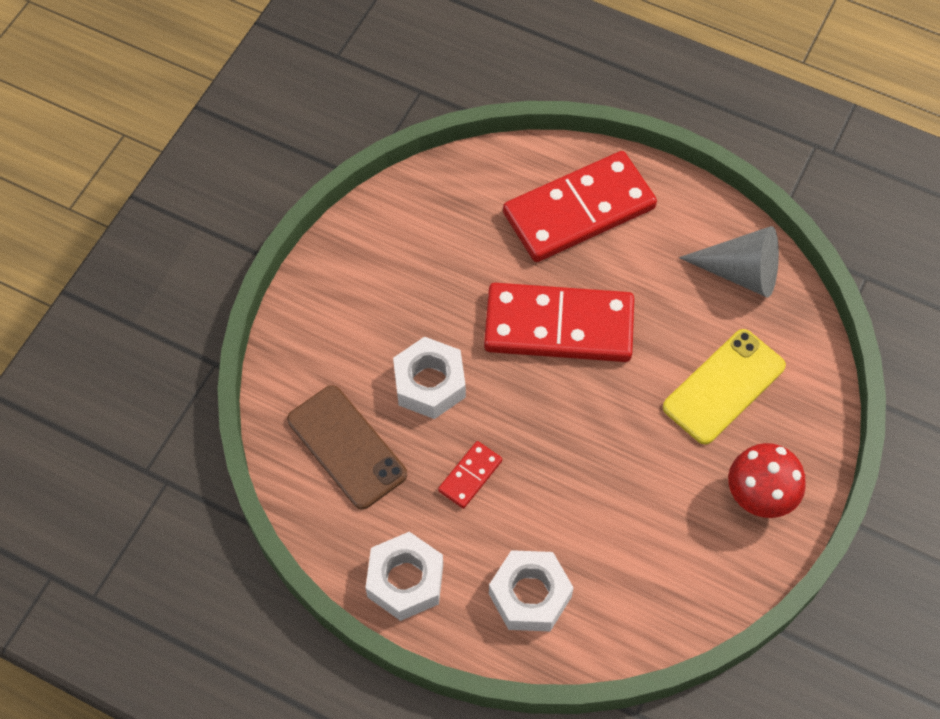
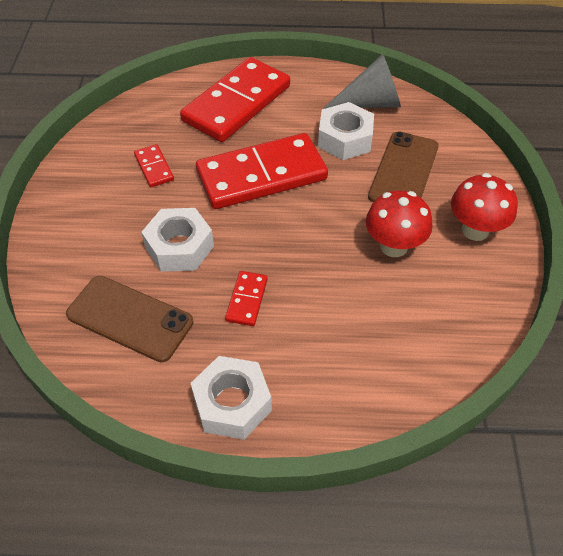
camera: 25 degrees left, 10 degrees down
(445, 267) = (154, 167): none -> red domino
(530, 595) = (346, 370): white nut -> white nut (345, 139)
(656, 478) = (394, 246): none -> red mushroom
(724, 386) = (403, 171): yellow phone -> brown phone

